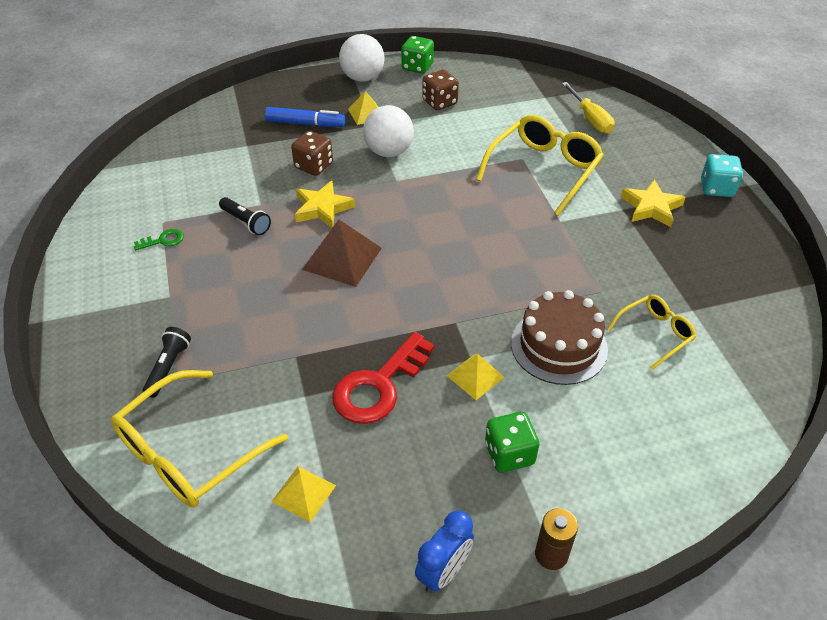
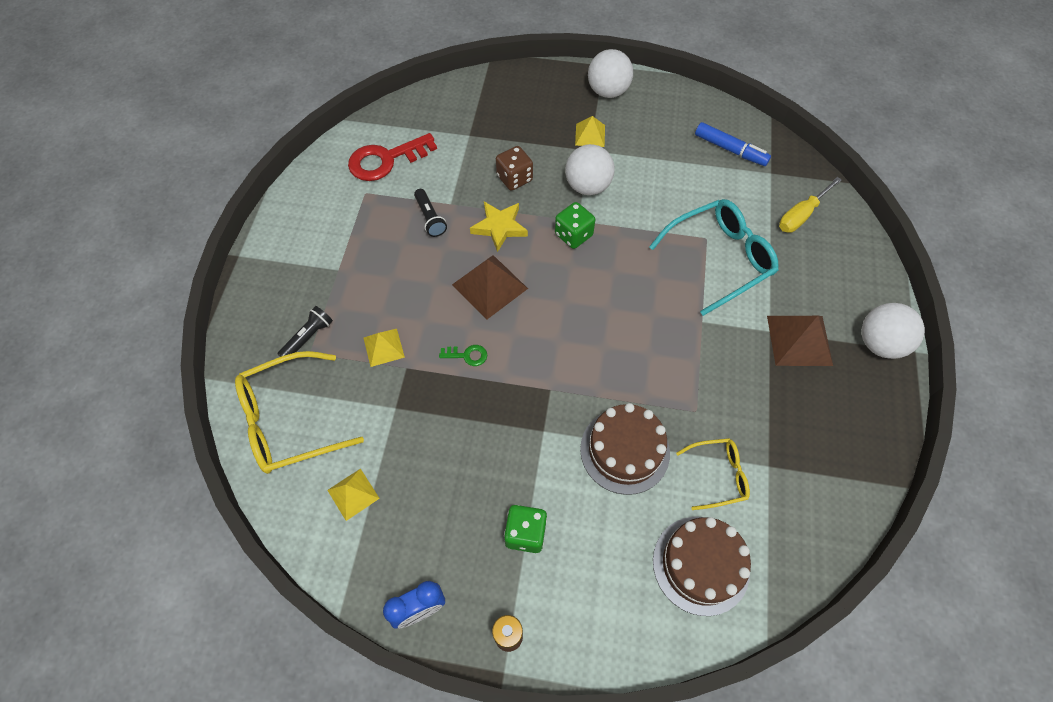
camera: 25 degrees right, 15 degrees up
(163, 240) = (357, 212): green key -> green key (467, 355)
(305, 124) = (530, 128): blue marker -> blue marker (730, 149)
(378, 386) = (456, 424): red key -> red key (385, 160)
(417, 67) = (666, 95): green dice -> green dice (573, 235)
(439, 102) = (664, 145): brown dice -> none
(475, 376) = (538, 449): yellow pyramid -> yellow pyramid (383, 347)
(543, 171) = (718, 259): yellow glasses -> turquoise glasses
(590, 119) = (801, 215): yellow screwdriver -> yellow screwdriver turned 45 degrees clockwise
(651, 207) = (799, 340): yellow star -> brown pyramid
(689, 411) = (701, 565): none -> brown cake
(716, 188) = (879, 343): turquoise dice -> white ball

